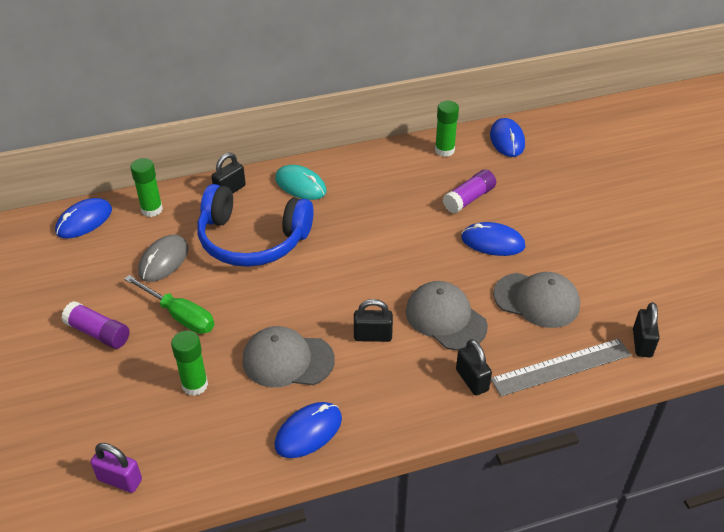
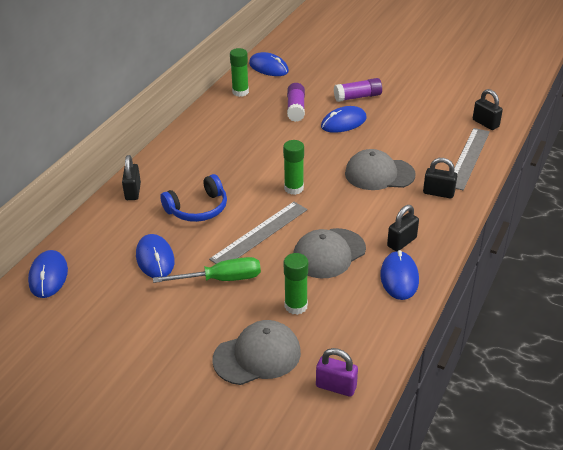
camera: 45 degrees left, 5 degrees down
(98, 333) = (180, 328): purple glue stick -> purple glue stick (357, 97)
(120, 480) = (336, 386): purple padlock -> purple padlock turned 45 degrees clockwise
(152, 209) = (92, 237): green glue stick -> green glue stick (293, 188)
(163, 260) = (155, 258): grey mouse -> blue mouse
(252, 240) = (198, 209): blue headphones -> blue headphones, size x0.62
(263, 298) = (260, 234): none -> grey ruler
(300, 185) = (179, 161): turquoise mouse -> none
(372, 336) = (355, 208): black padlock -> black padlock (401, 242)
(536, 300) = (409, 136): grey cap -> grey cap (257, 356)

